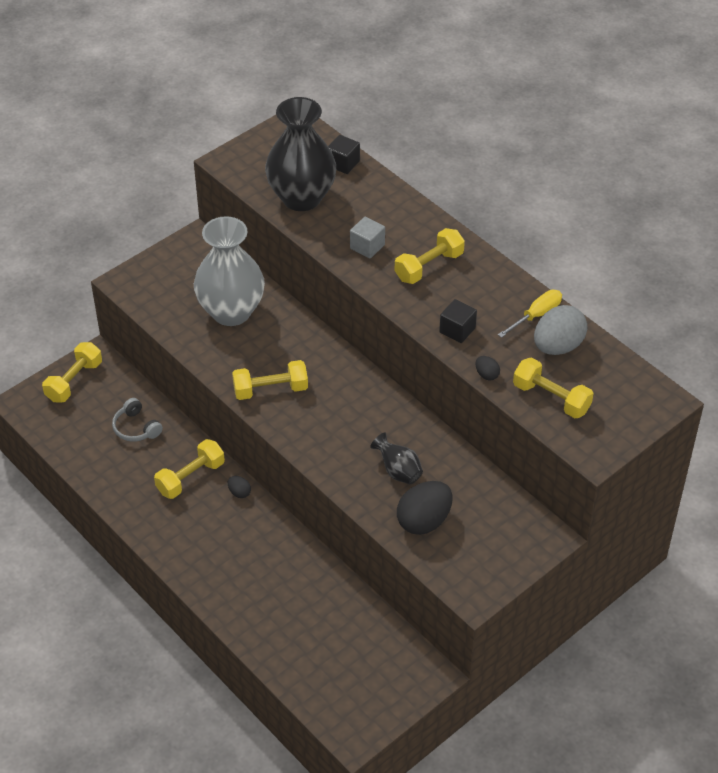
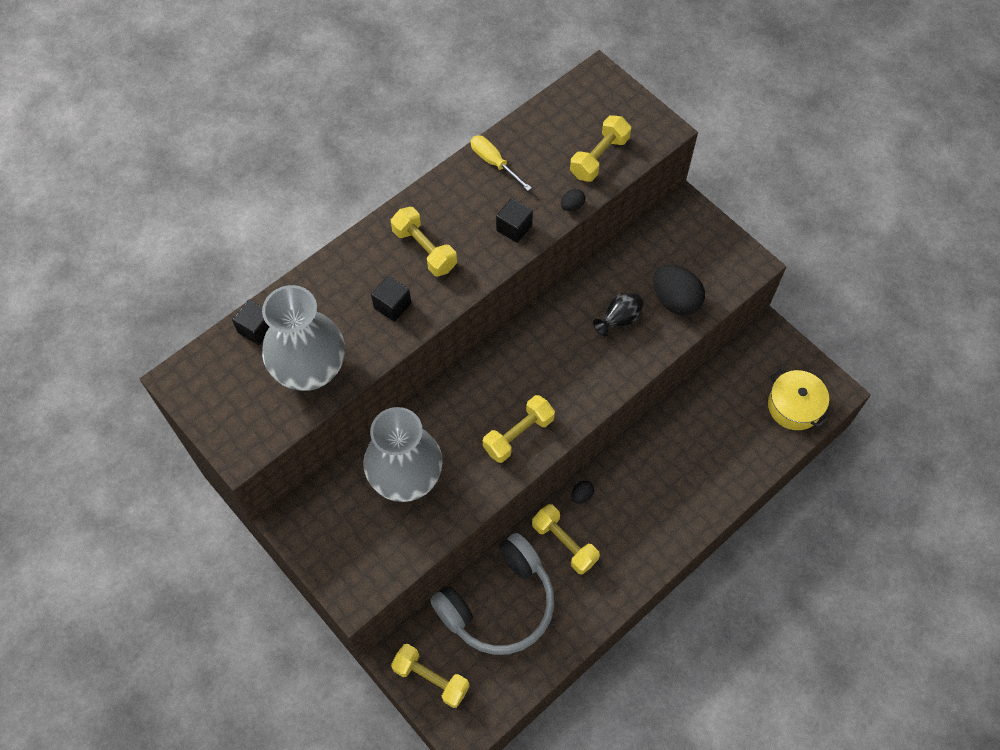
camera: 90 degrees left, 15 degrees up
(136, 428) = (499, 604): grey headphones -> grey headphones, size x2.22
(270, 390) = (518, 434): yellow dumbbell -> yellow dumbbell turned 60 degrees clockwise
(301, 198) = (310, 370): black vase -> grey vase
(336, 690) = (794, 406): none -> yellow pot
(367, 246) = (392, 305): grey cube -> black cube
(558, 346) = (534, 148): grey egg -> none

